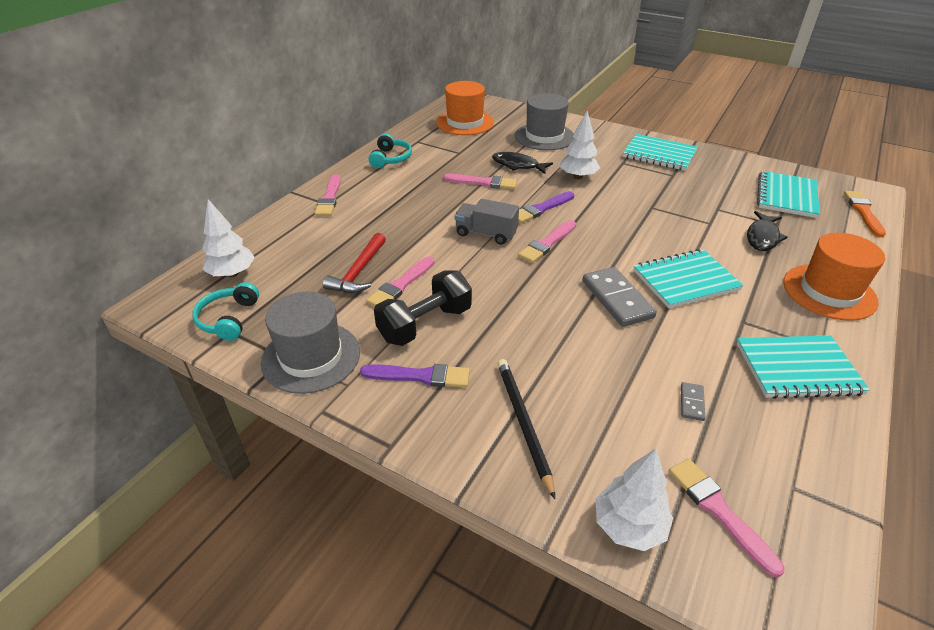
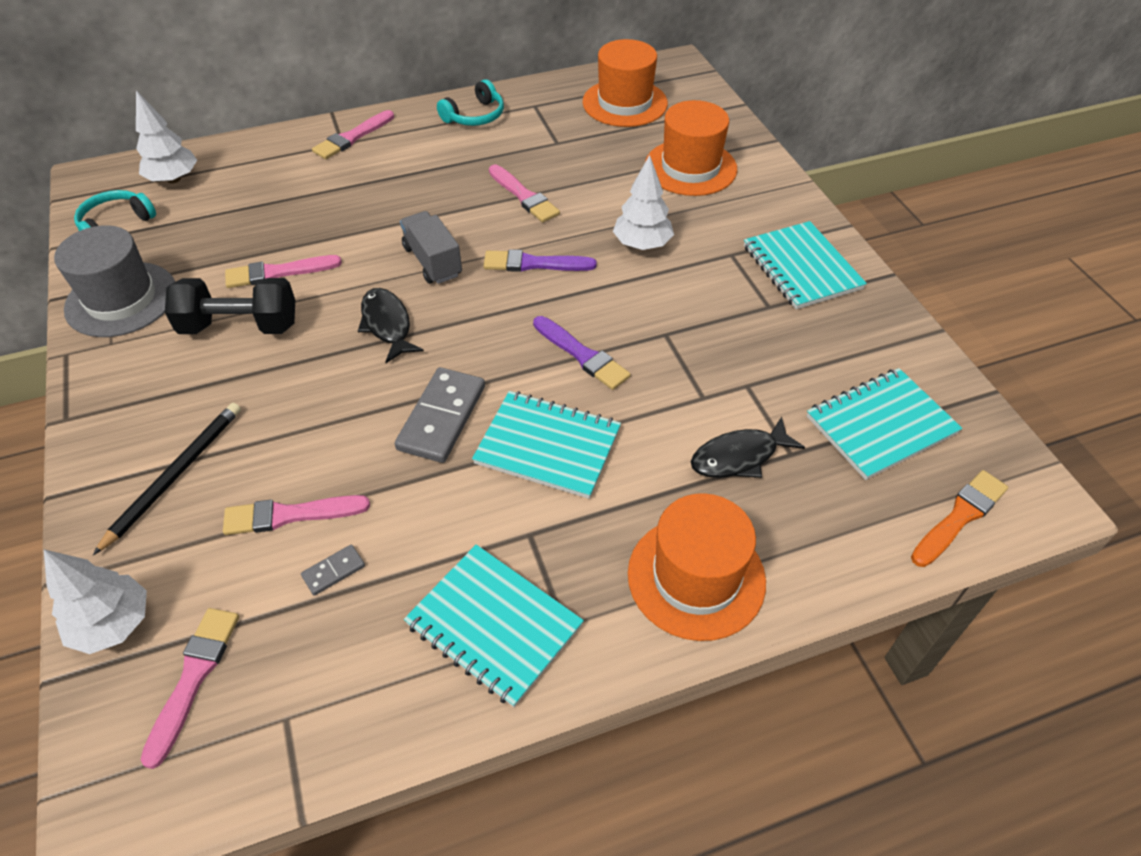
camera: 40 degrees right, 10 degrees up
(359, 272) = (265, 237): red hammer -> none
(420, 376) = (167, 374): purple brush -> purple brush (582, 355)
(518, 165) = (596, 192): black fish -> black fish (387, 325)
(544, 136) = (690, 167): grey hat -> orange hat
(547, 243) = (474, 309): pink brush -> pink brush (290, 515)

